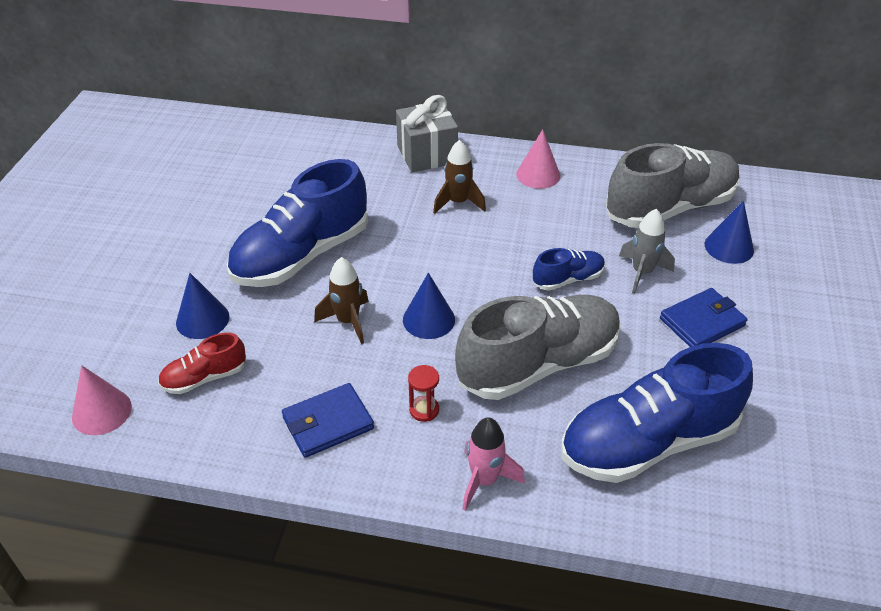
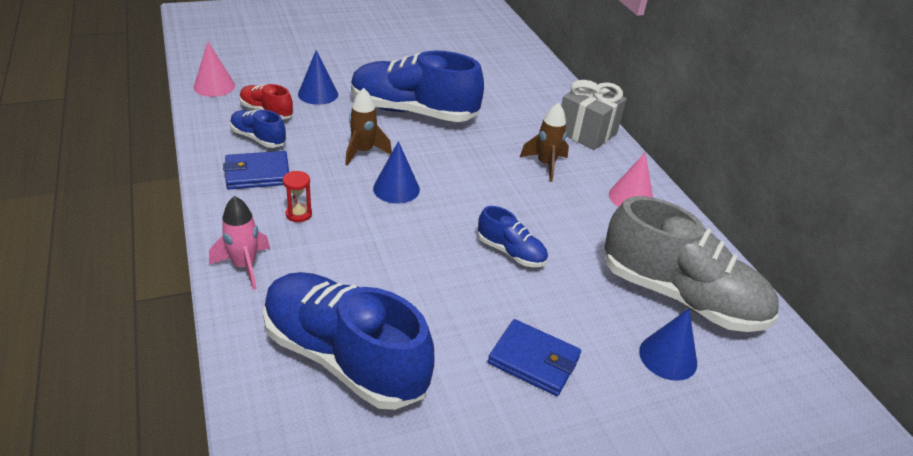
camera: 55 degrees right, 5 degrees down
(257, 402) = (258, 138): none -> blue shoe
(328, 423) = (257, 174): blue wallet -> blue wallet turned 45 degrees counterclockwise
(538, 364) = (391, 262): grey shoe -> none
(642, 273) = (565, 299): grey rocket -> none

